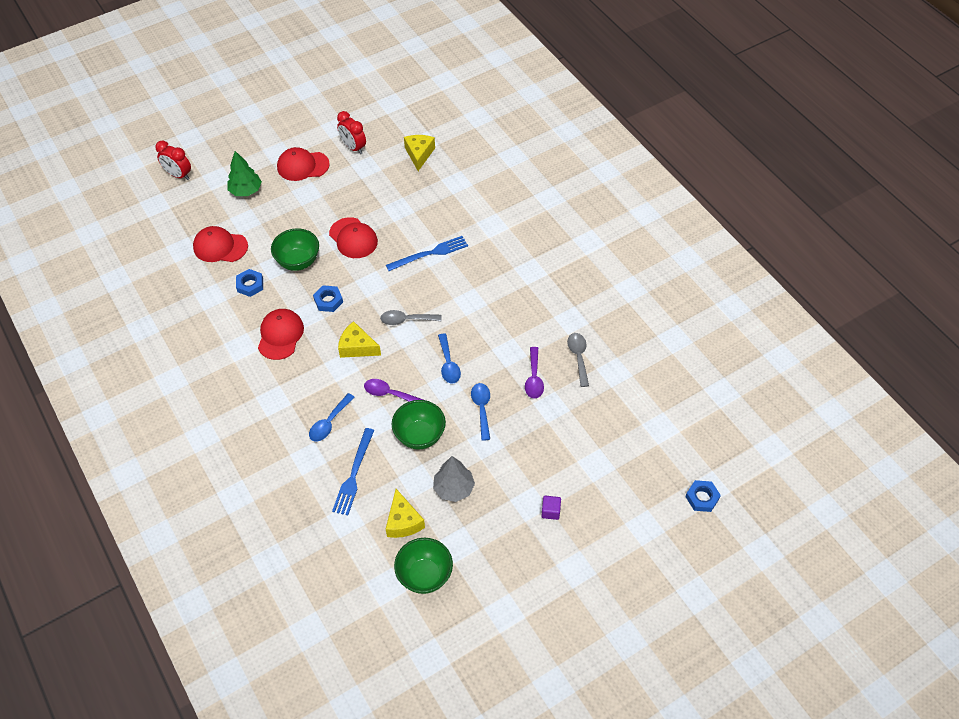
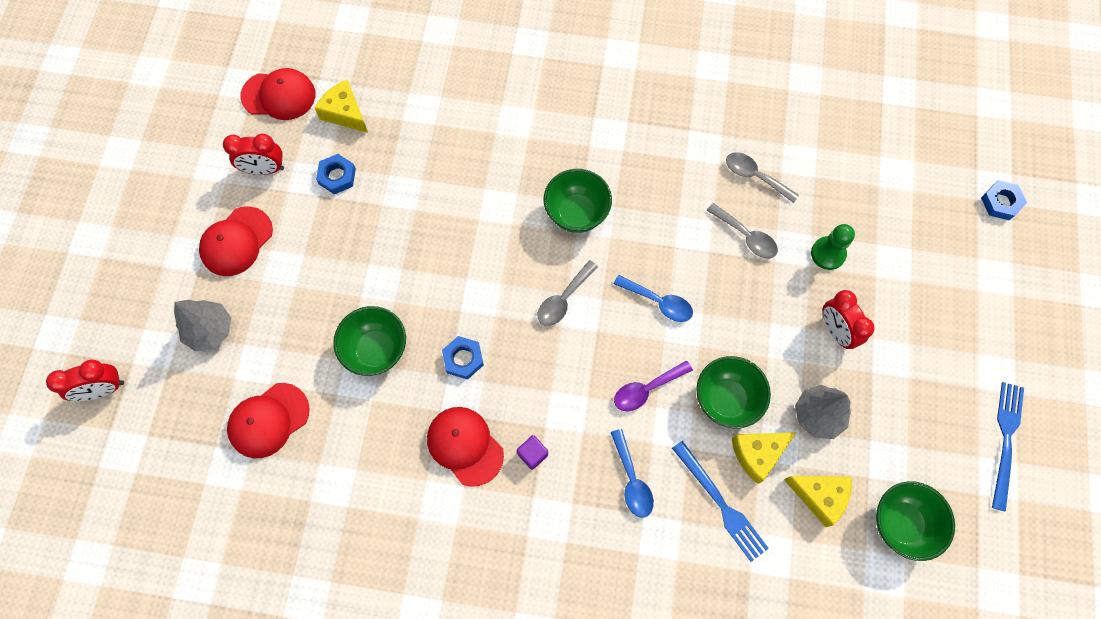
camera: 50 degrees left, 15 degrees up
(246, 191) = (210, 330): green tree -> grey tree
(250, 285) = (360, 427): blue nut -> blue nut (337, 176)
(353, 238) = (398, 268): red cap -> red cap (279, 95)
(357, 347) = (555, 376): yellow cheese -> yellow cheese (757, 454)
(430, 253) = (495, 208): blue fork -> blue fork (1005, 440)
(464, 290) = (576, 213): none -> green bowl
(482, 409) = (742, 313): blue spoon -> none
(518, 463) = (836, 331): none -> red clock
(534, 378) = (746, 236): purple spoon -> grey spoon
(550, 511) = (915, 345): purple cube -> purple cube (532, 454)
(565, 426) = (828, 254): none -> green pawn

